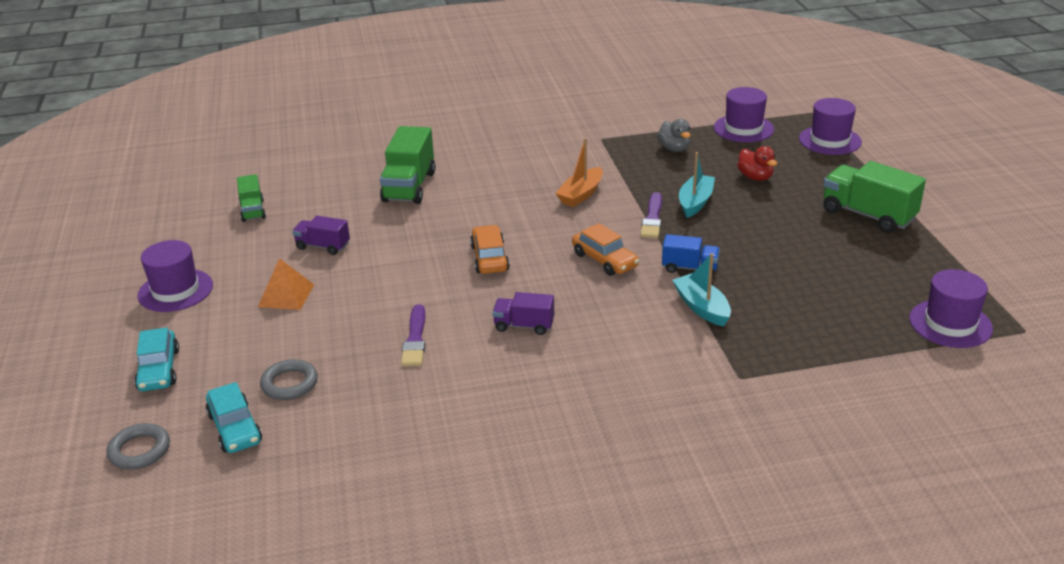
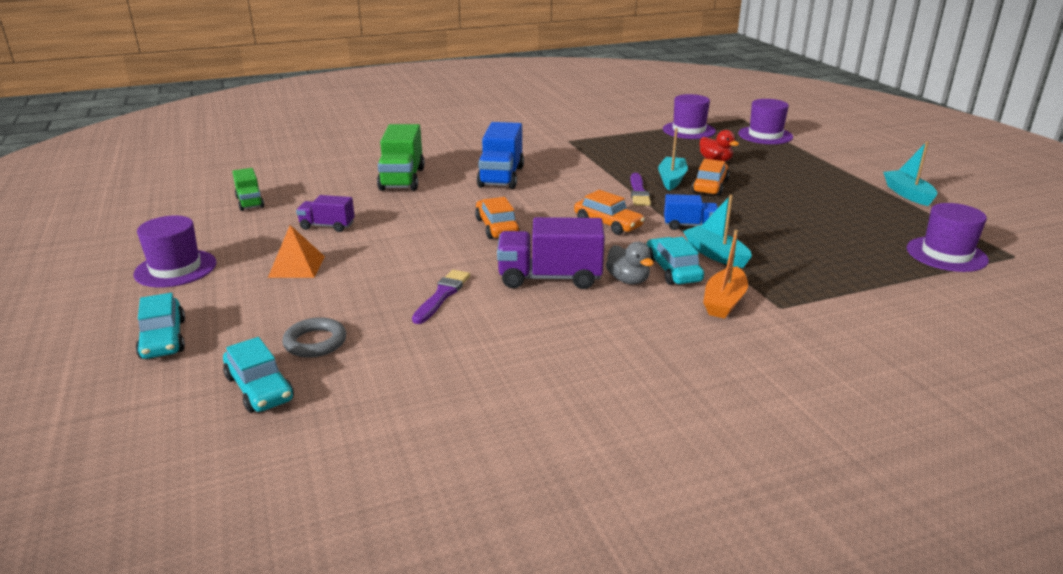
camera: 10 degrees left, 5 degrees down
(139, 450) = (146, 419): grey ring -> none
(415, 339) = (442, 295): purple brush -> purple brush turned 150 degrees counterclockwise
(513, 189) = (501, 177): none -> blue truck
(524, 326) = (550, 278): purple truck -> purple truck, size x1.73
(581, 194) = (566, 178): orange boat -> orange boat (724, 302)
(650, 325) = (673, 270): none -> turquoise car
(674, 149) = (636, 145): grey duck -> grey duck (628, 280)
(734, 214) = (710, 186): none -> orange car
(868, 215) = (826, 182): green truck -> none
(953, 238) = (908, 194): none -> turquoise boat

